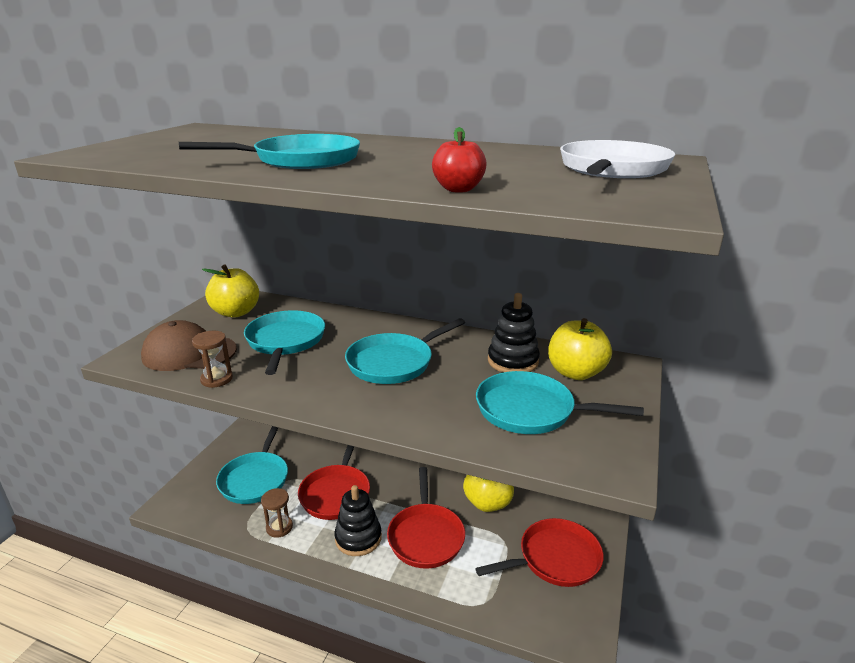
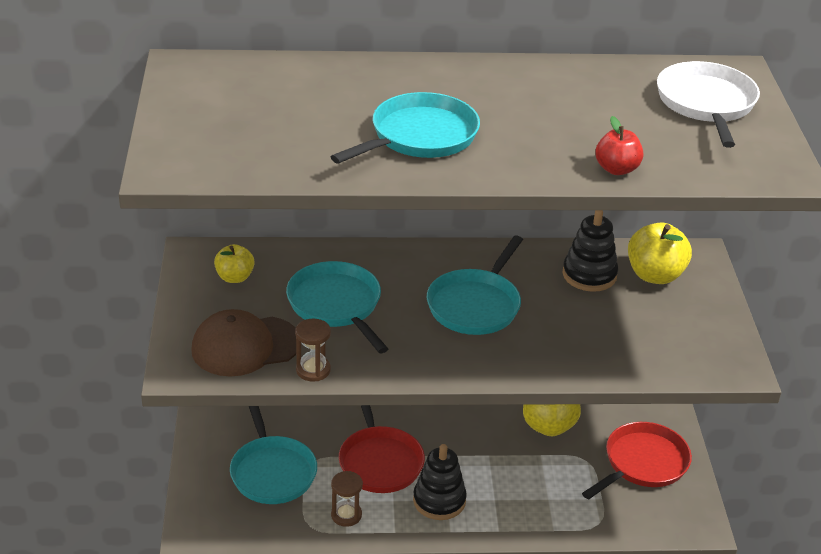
camera: 25 degrees left, 10 degrees up
(236, 312) = (235, 277): yellow apple -> yellow apple, size x0.62
(425, 536) = (507, 478): red pan -> none
(530, 410) = (640, 328): turquoise pan -> none

